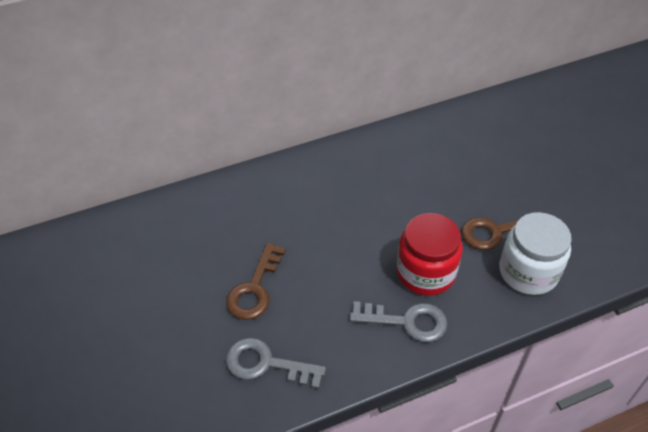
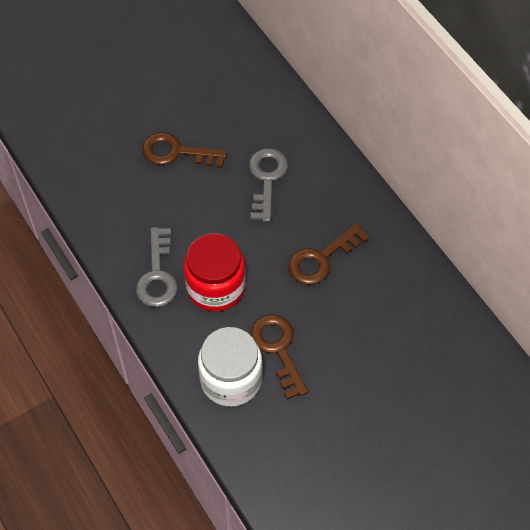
camera: 80 degrees right, 10 degrees up
(266, 364) = (102, 174): grey key -> grey key (266, 179)
(403, 189) = (321, 259): none -> brown key

